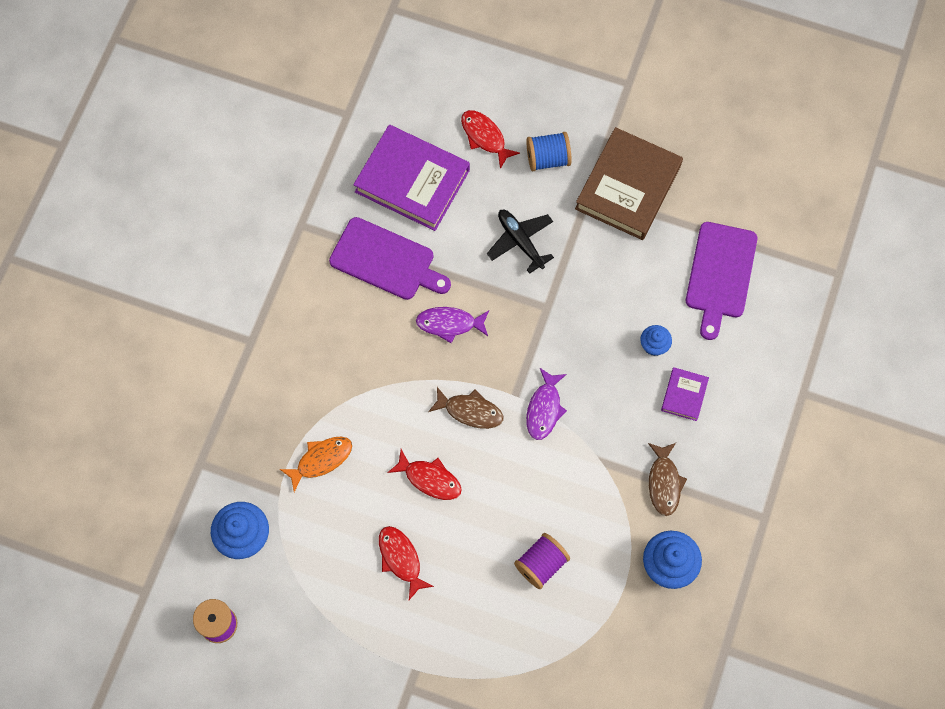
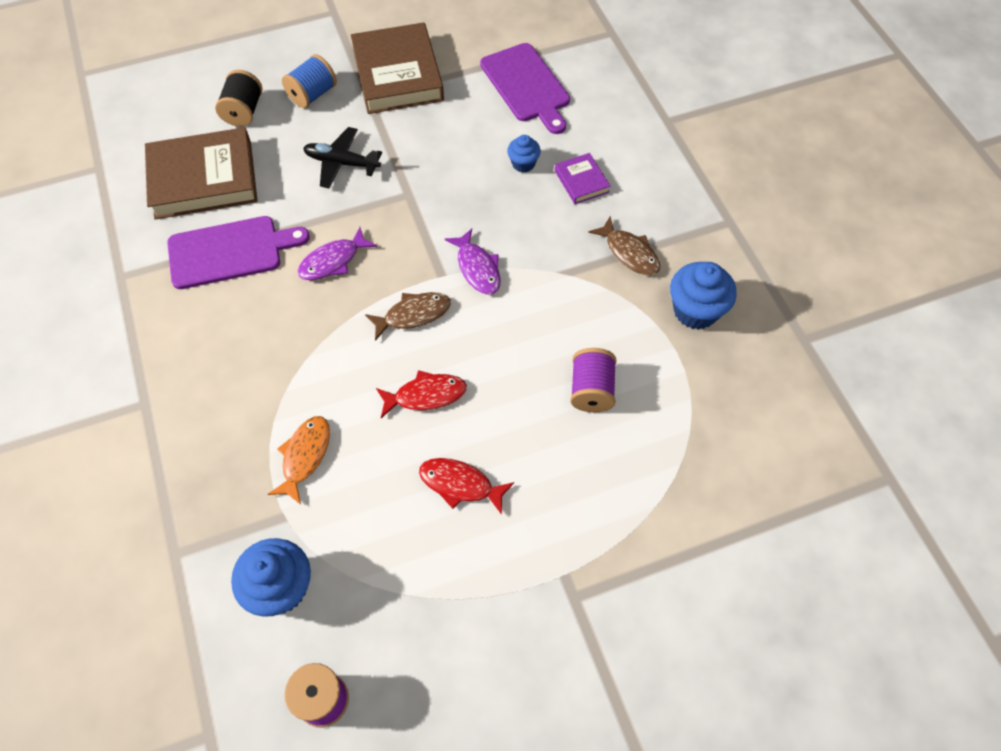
camera: 40 degrees left, 10 degrees down
(412, 181) = (204, 179): purple book -> brown book
(485, 137) = (244, 111): red fish -> black spool

